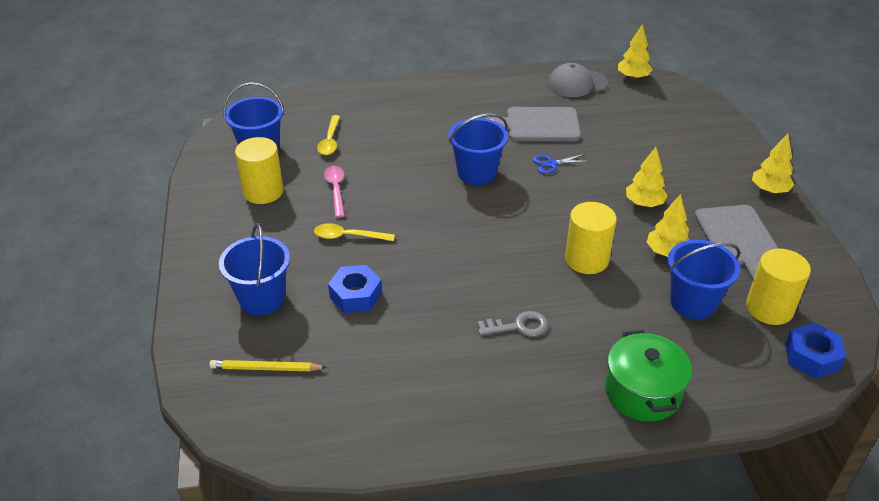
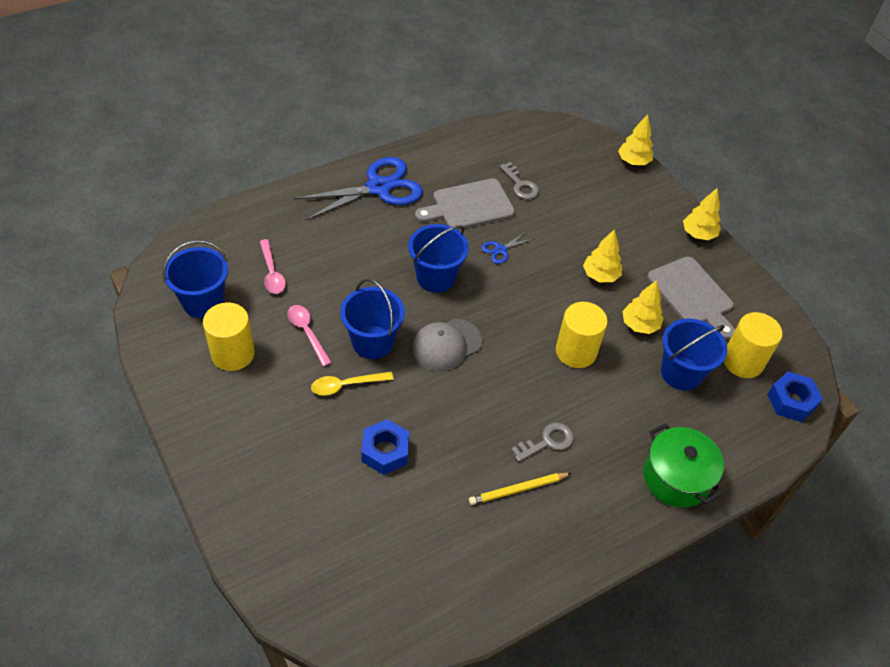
camera: 25 degrees left, 10 degrees up
(262, 299) = (295, 482): blue bucket -> blue bucket (372, 342)
(266, 368) = (339, 559): yellow pencil -> yellow pencil (518, 489)
(330, 141) = (272, 273): yellow spoon -> pink spoon
(459, 97) = (378, 188): none -> blue scissors
(577, 84) = (484, 146): grey cap -> grey cap (446, 345)
(597, 118) = (520, 185): none -> grey key
(633, 77) = (533, 128): yellow tree -> yellow tree (633, 161)

